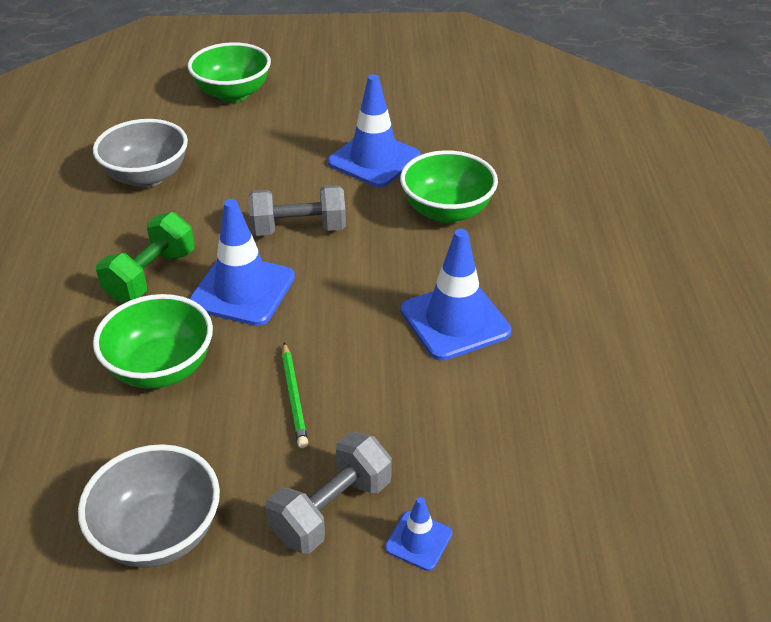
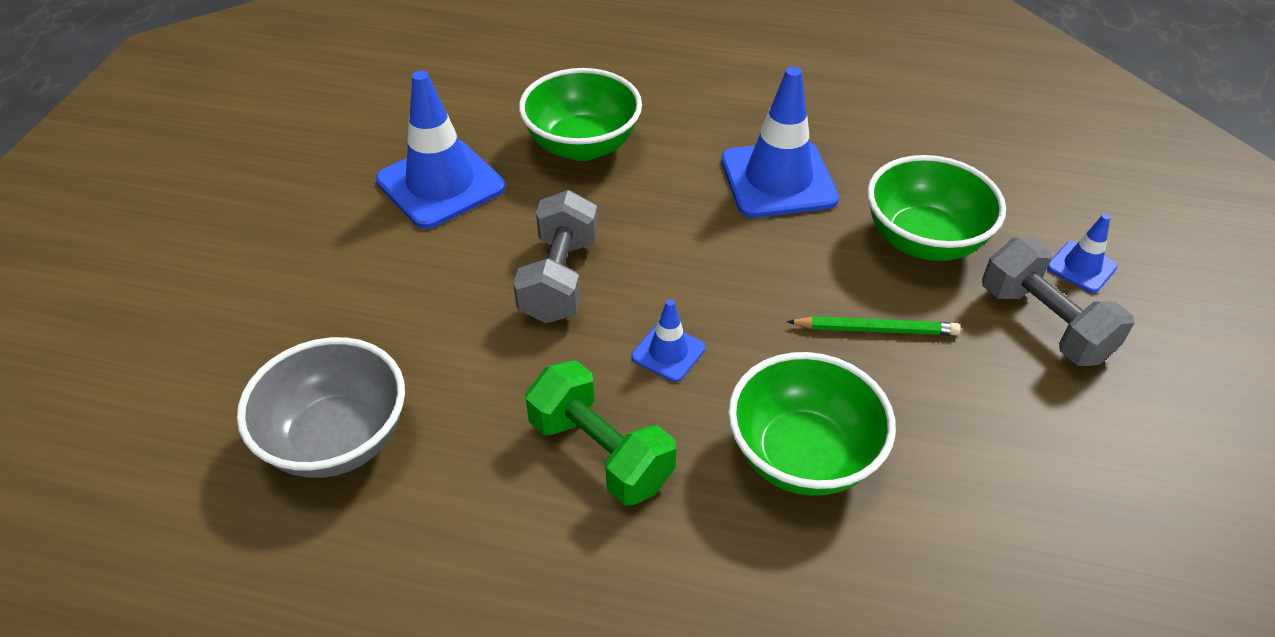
camera: 75 degrees left, 5 degrees up
(159, 533) = (1079, 479): grey bowl -> none
(233, 93) = (159, 304): green bowl -> green bowl (923, 240)
(242, 290) = (668, 352): blue traffic cone -> blue traffic cone, size x0.49

